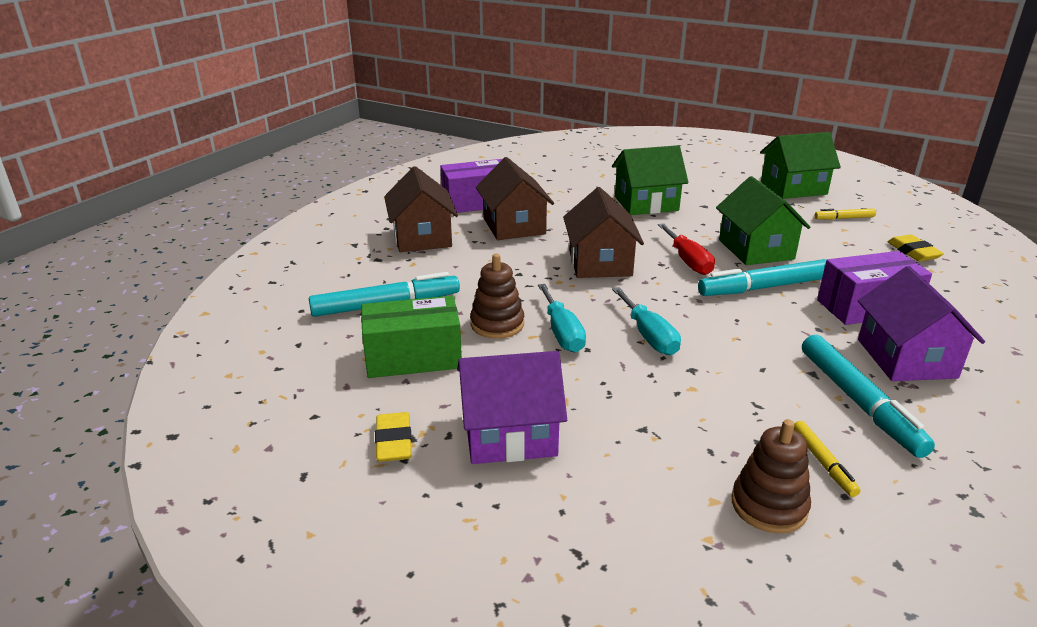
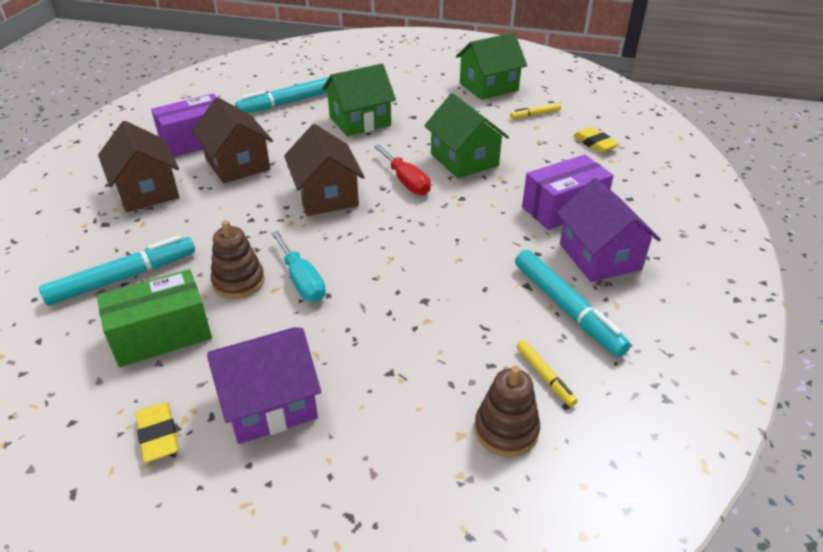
camera: 15 degrees left, 10 degrees up
(649, 336) = (382, 270): turquoise screwdriver -> none
(764, 287) = (476, 200): turquoise marker -> turquoise marker (288, 103)

